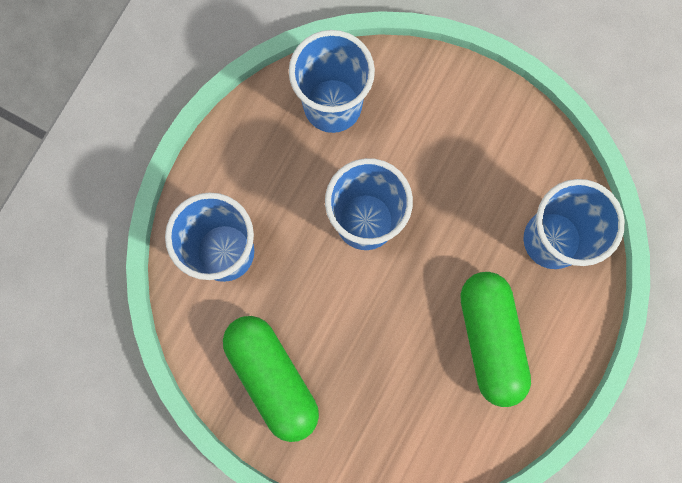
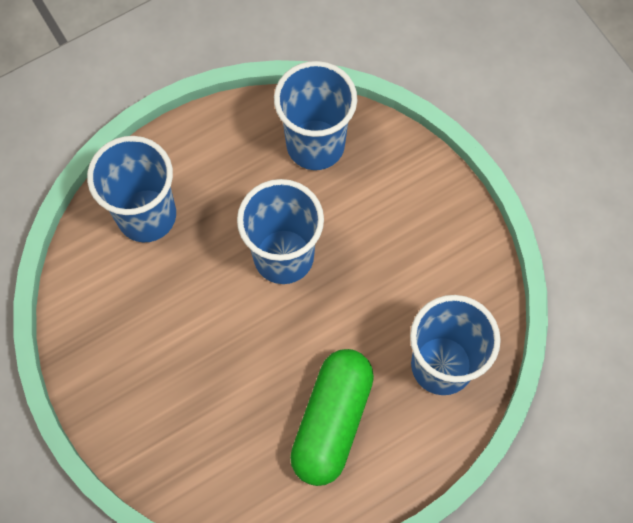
camera: 30 degrees right, 10 degrees down
(272, 378) = (119, 344): green capsule -> none

